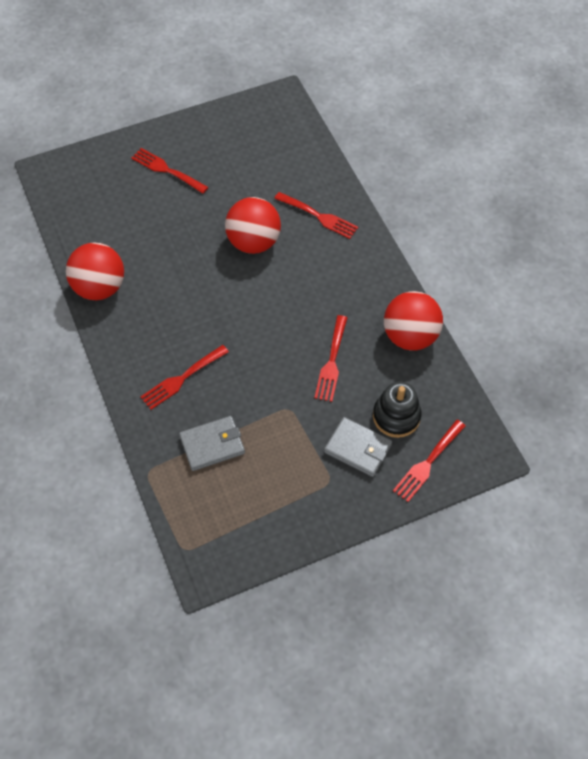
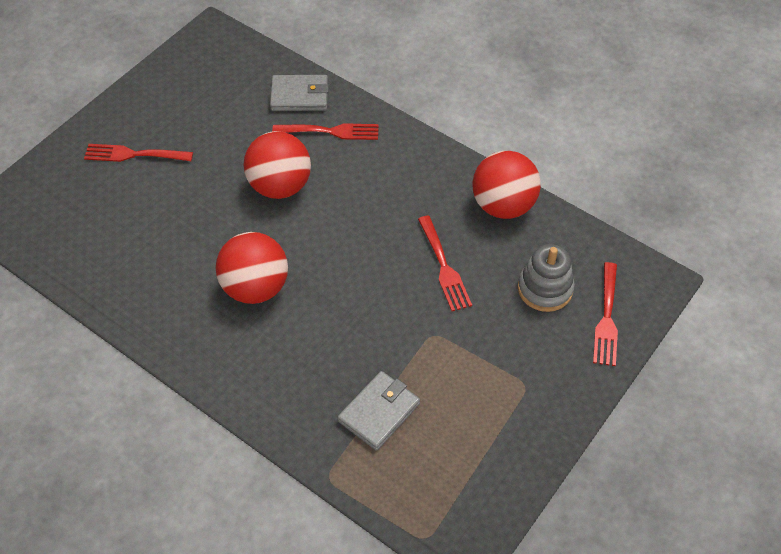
camera: 30 degrees left, 5 degrees down
(99, 287) = (139, 309): red ball -> red ball (255, 287)
(182, 378) = (298, 360): red fork -> none
(358, 448) = (530, 339): grey wallet -> grey wallet (299, 96)
(396, 416) = (545, 289): black stacking toy -> grey stacking toy

